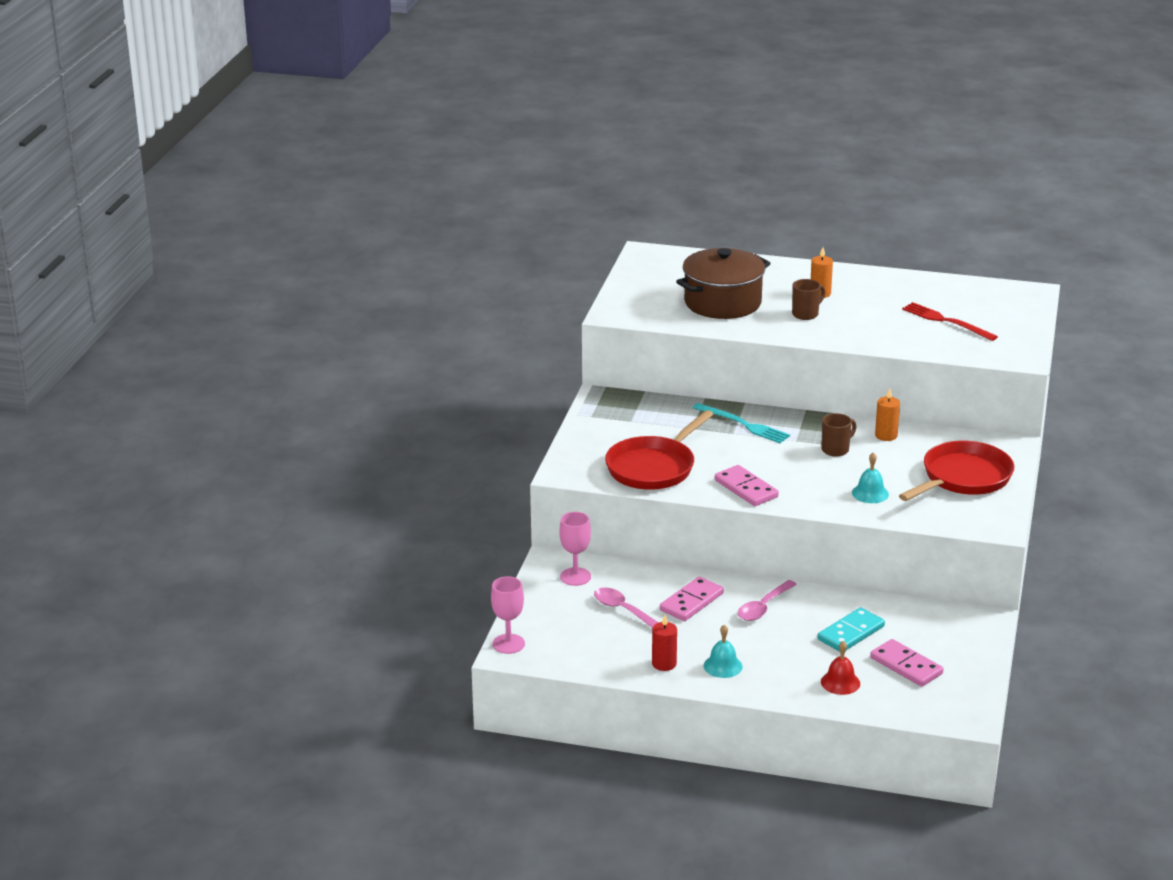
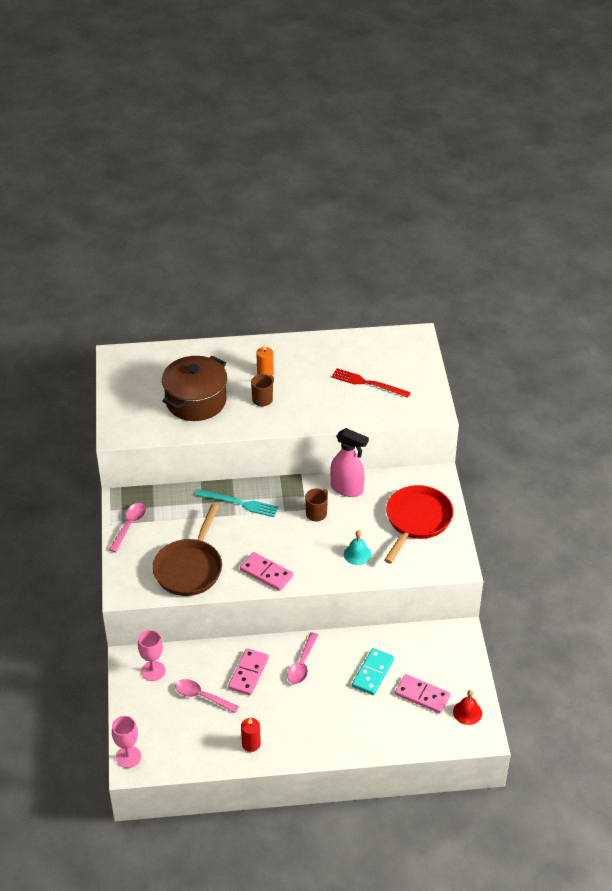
camera: 20 degrees left, 15 degrees up
(599, 420) = (129, 525): none -> pink spoon
(654, 467) = (190, 568): red pan -> brown pan
(723, 666) = (294, 733): turquoise bell -> none
(840, 682) = (382, 726): red bell -> red bell (467, 712)
(886, 435) = (347, 489): orange candle -> pink spray bottle

